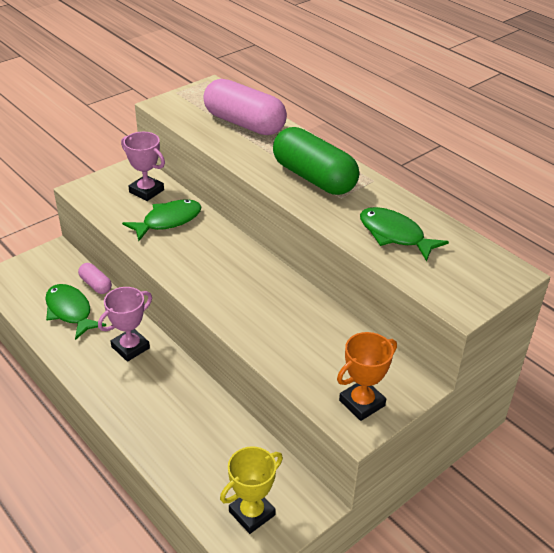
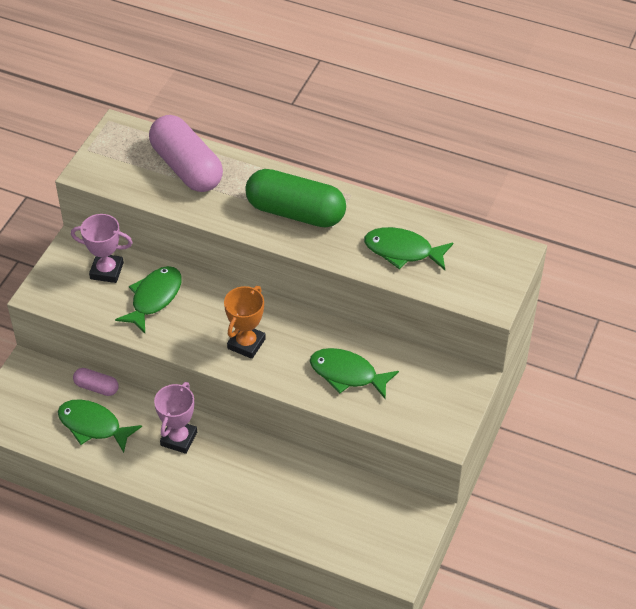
camera: 25 degrees left, 10 degrees up
(244, 123) = (186, 167): pink capsule -> pink capsule turned 45 degrees clockwise
(252, 513) = (381, 540): yellow trophy -> none
(294, 335) = (347, 374): none -> green fish
(362, 403) = (438, 414): orange trophy -> orange trophy (246, 344)

